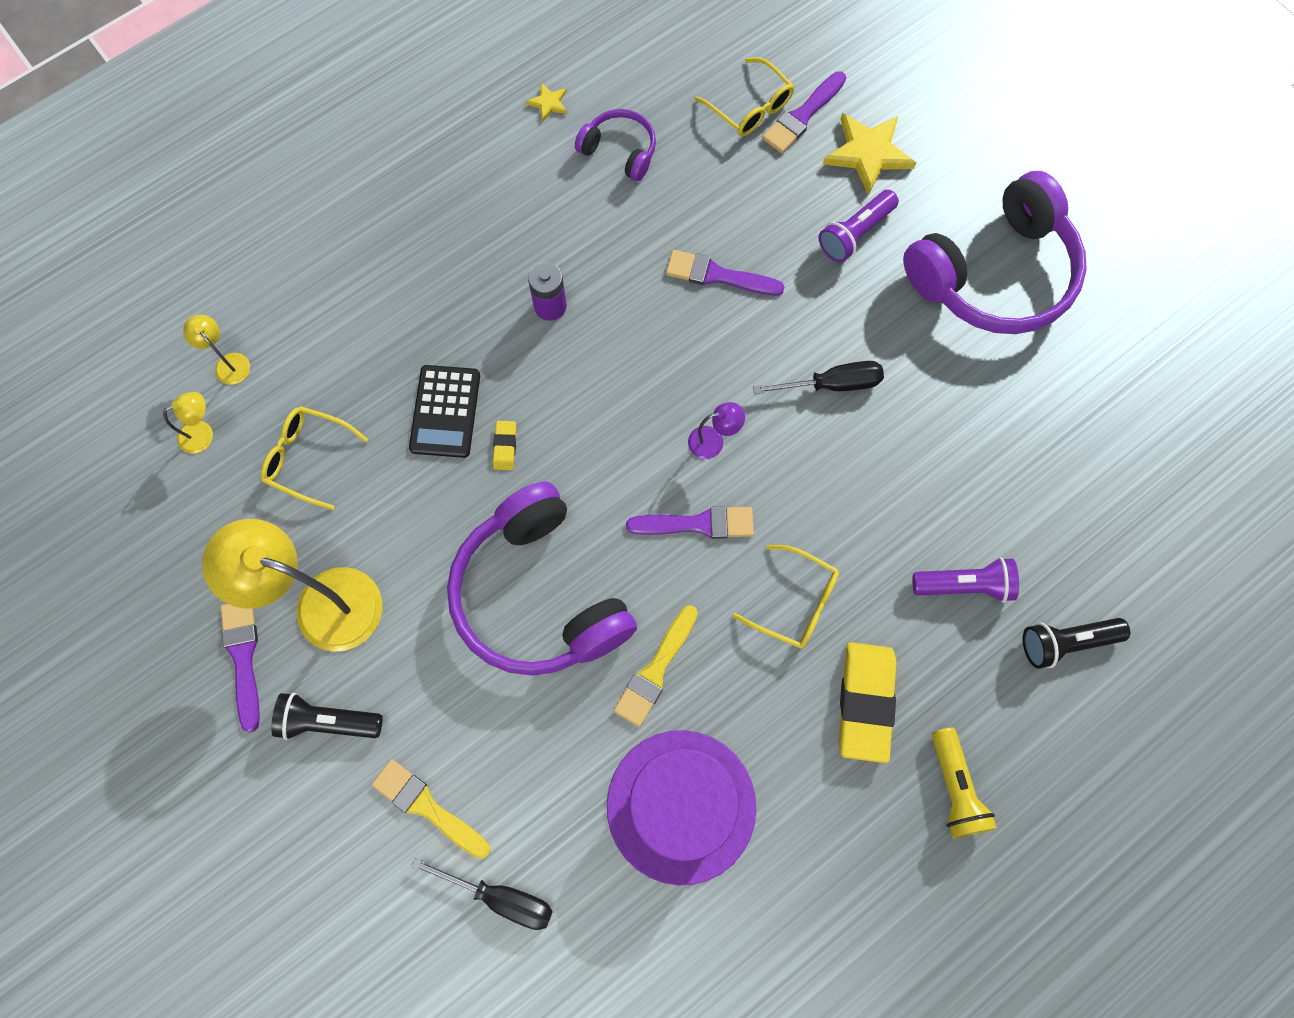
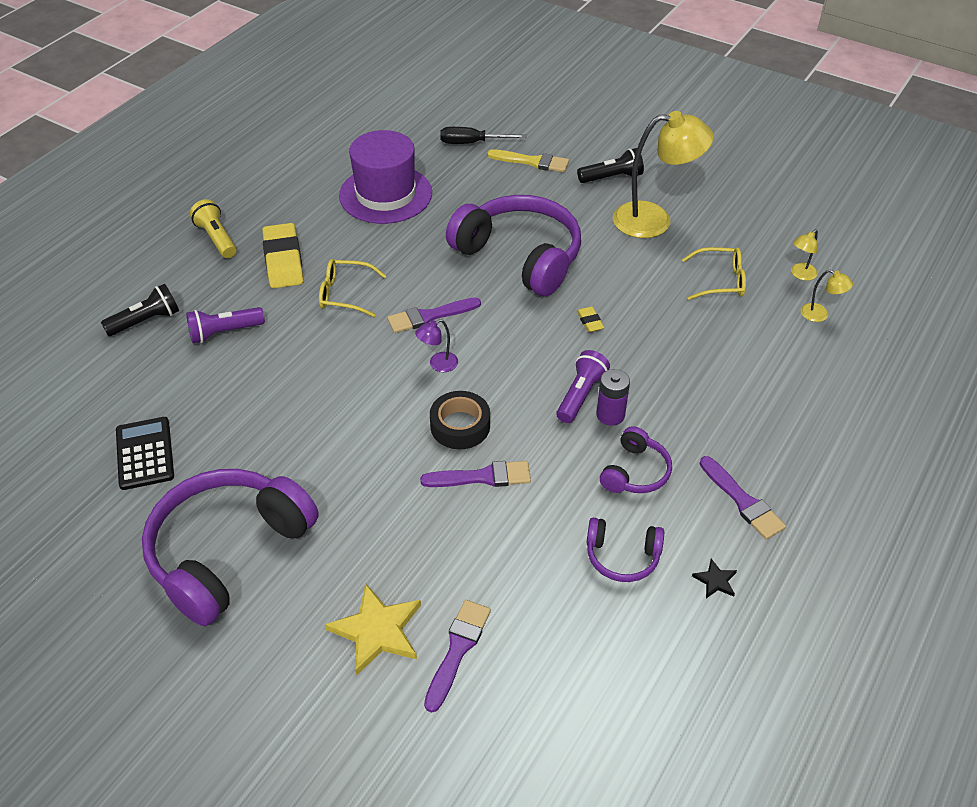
camera: 160 degrees right, 25 degrees down
(243, 657) = (681, 189): purple brush -> purple brush (743, 501)
(445, 411) = (646, 329): black calculator -> black calculator (145, 453)
(548, 103) = (715, 581): yellow star -> black star
(561, 231) = (635, 472): none -> purple headphones
(655, 670) = (426, 242): yellow brush -> none
(718, 346) = (460, 426): none -> black tape
(750, 107) = (515, 641): yellow glasses -> none
(832, 384) = (356, 425): black screwdriver -> none
(855, 234) = (369, 548): purple flashlight -> purple flashlight (580, 395)

